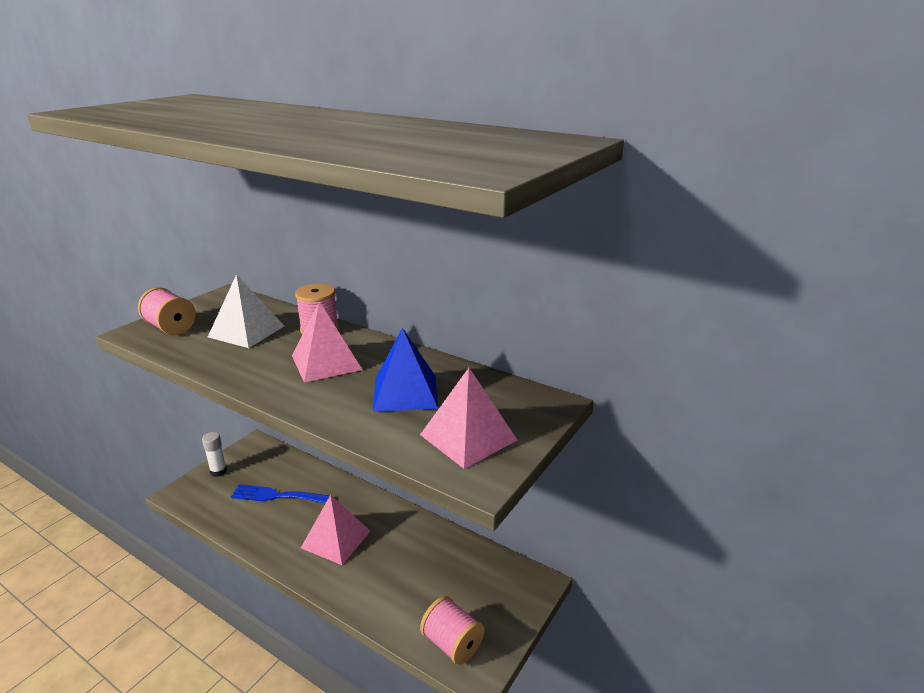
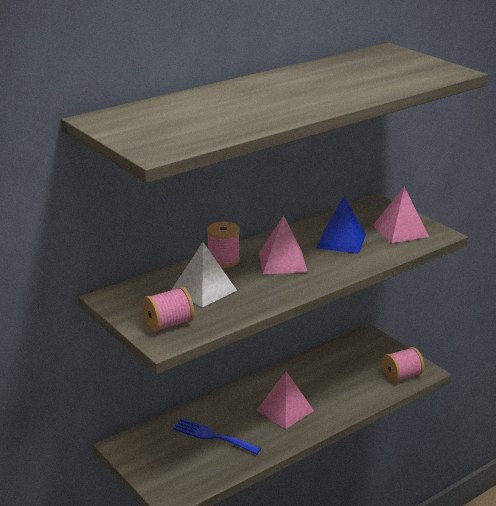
camera: 70 degrees left, 0 degrees up
(218, 471) = (152, 470): white glue stick -> none
(277, 496) = (212, 436): blue fork -> blue fork turned 90 degrees clockwise

